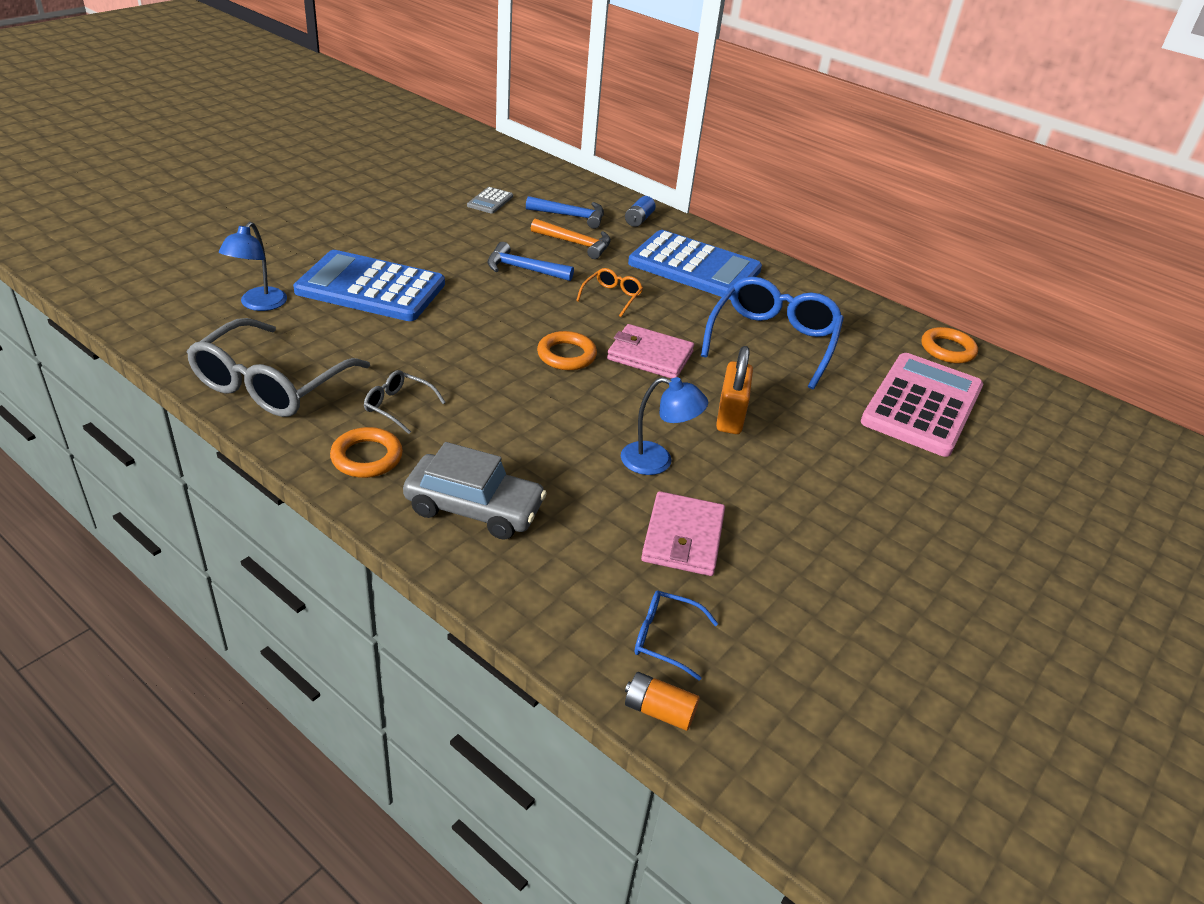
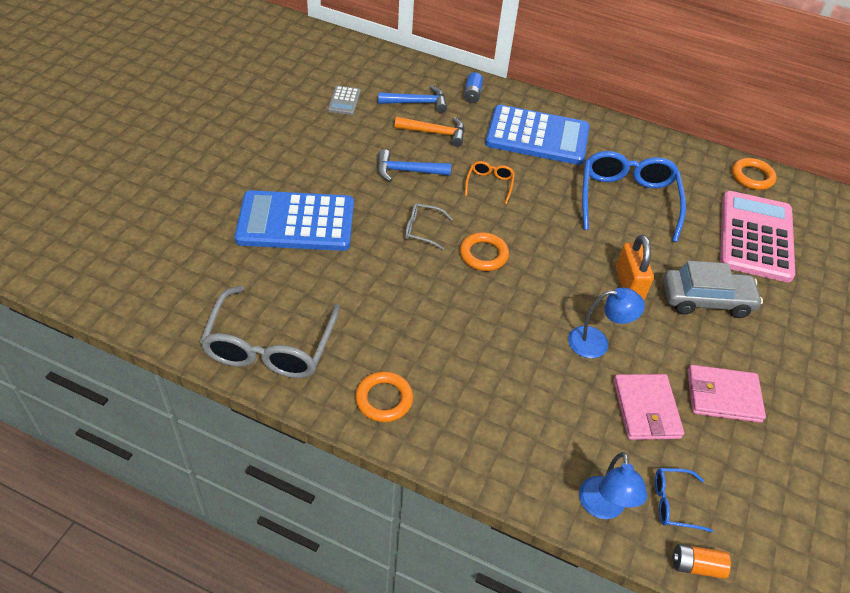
camera: 15 degrees left, 10 degrees up
(259, 304) = (213, 264): blue lamp -> blue lamp (603, 508)
(398, 406) = (382, 342): grey glasses -> grey glasses (422, 230)
(474, 508) = (488, 425): grey car -> grey car (706, 300)
(650, 356) = (545, 239): pink wallet -> pink wallet (723, 396)

